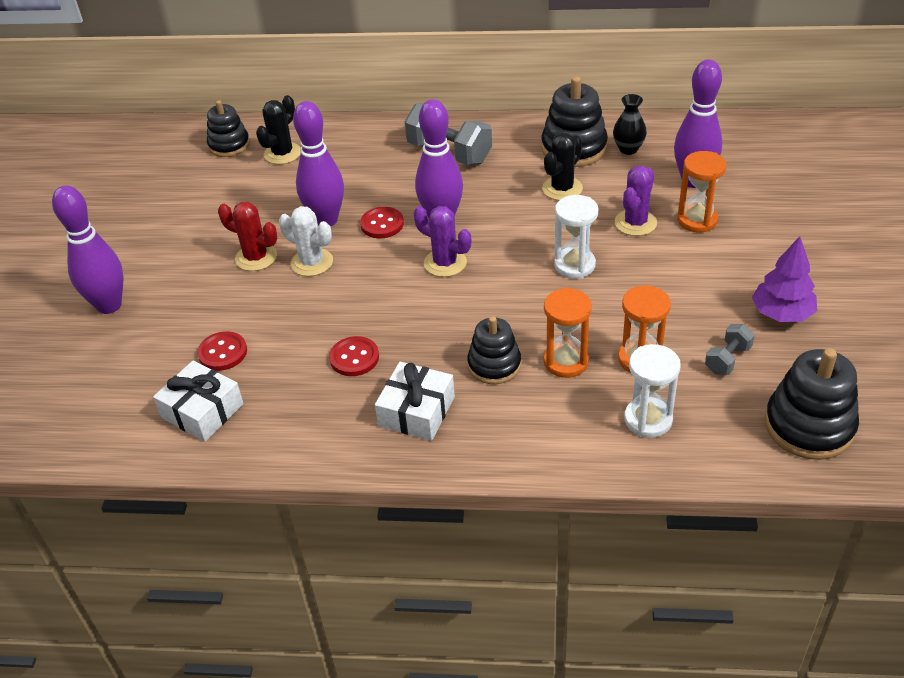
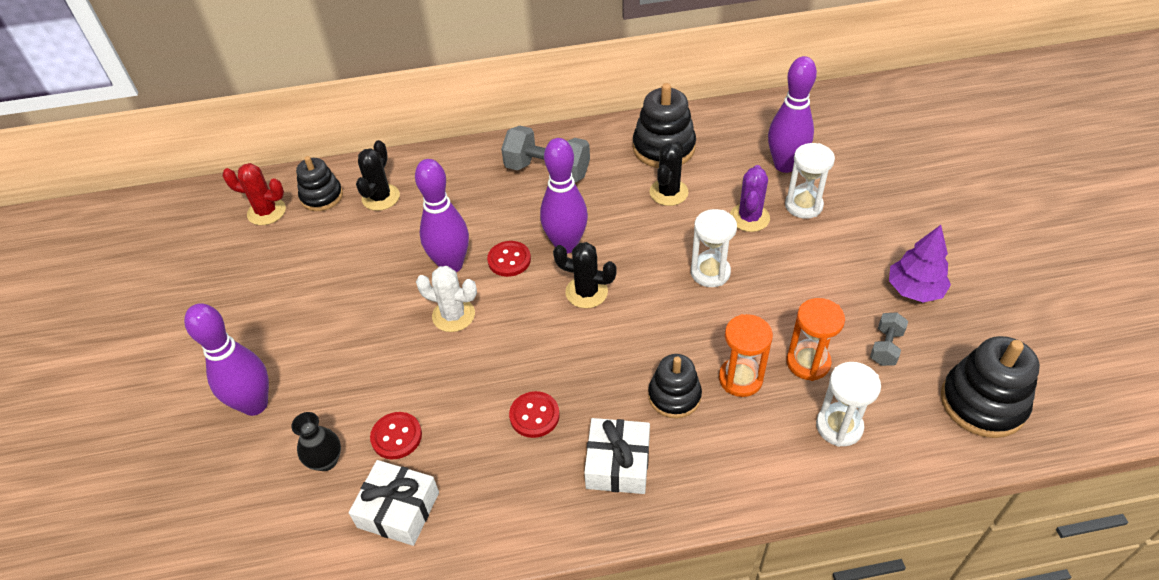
camera: 15 degrees left, 5 degrees up
(256, 257) = (394, 320): red cactus -> red cactus (266, 212)
(445, 263) = (586, 292): purple cactus -> black cactus
(628, 149) = (714, 141): black vase -> black vase (326, 461)
(697, 220) = (803, 205): orange hourglass -> white hourglass

